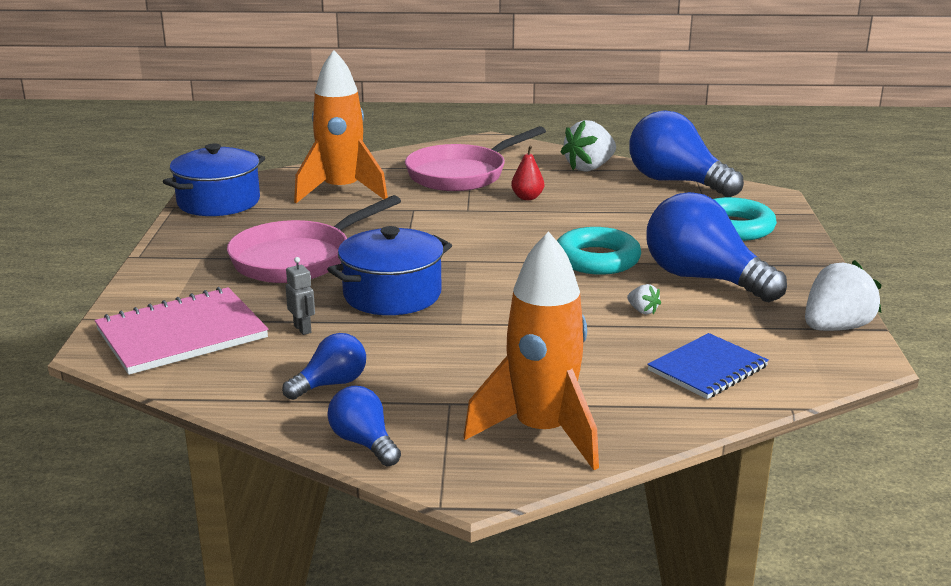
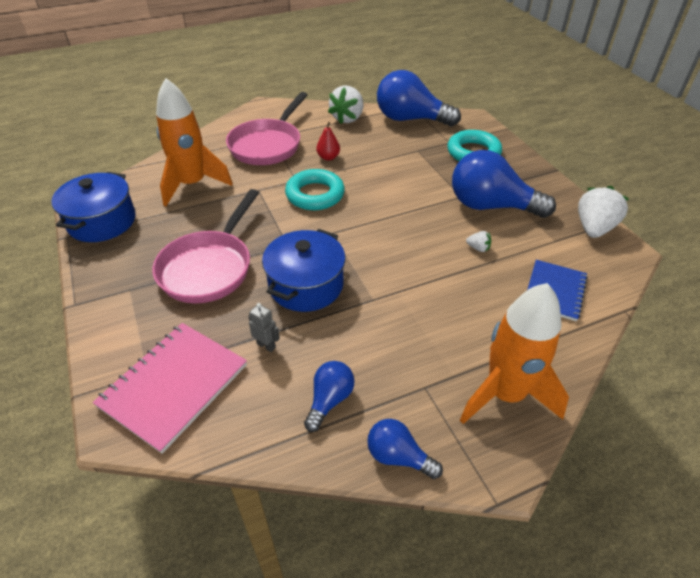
camera: 25 degrees left, 20 degrees up
(597, 259) = (415, 206): turquoise ring -> turquoise ring (315, 195)

